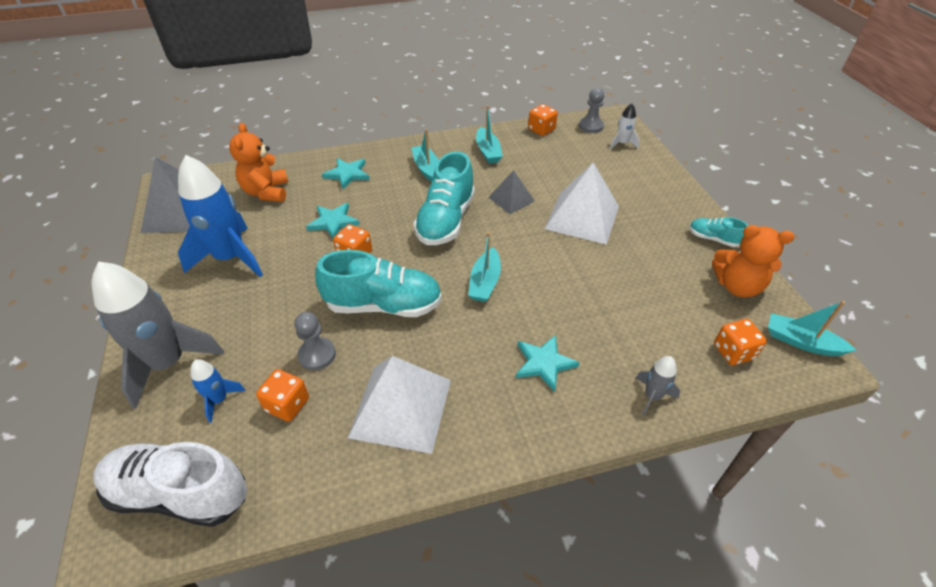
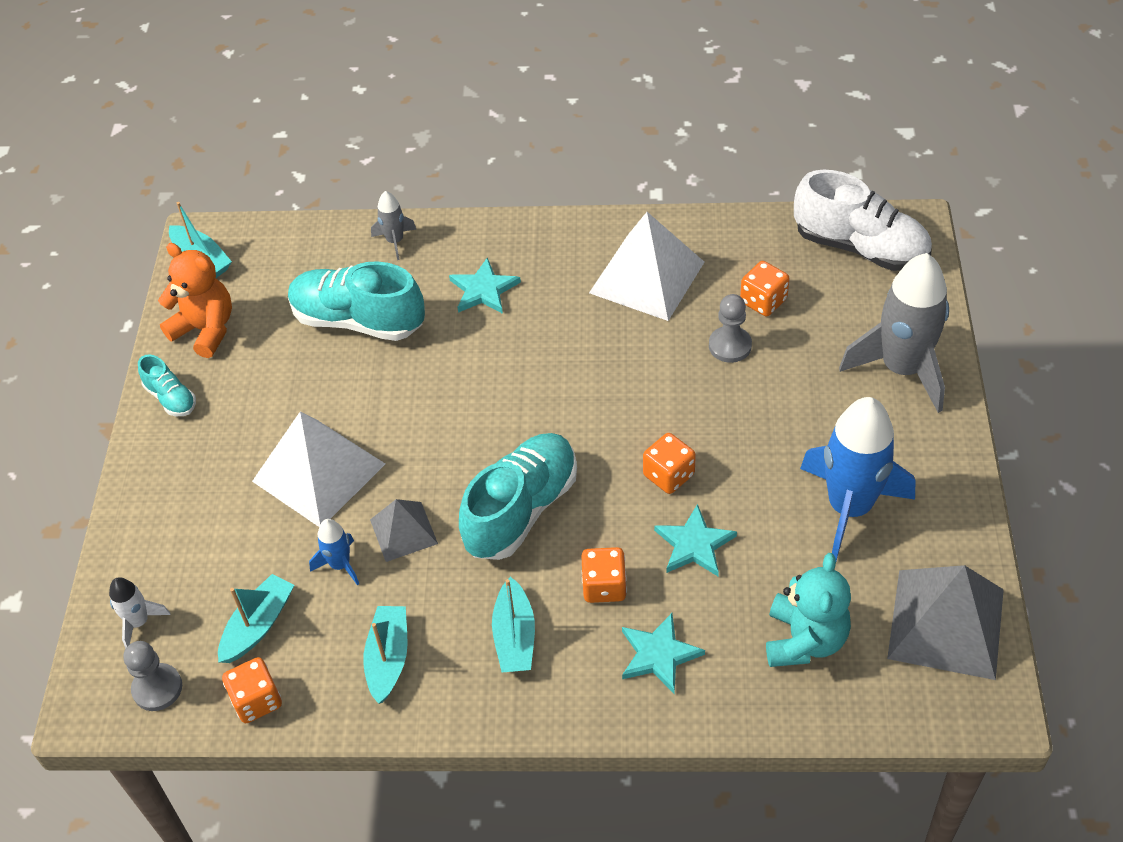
camera: 160 degrees left, 5 degrees up
(219, 400) = (836, 319): blue rocket -> blue rocket (340, 565)
(266, 192) = (804, 640): orange teddy bear -> turquoise teddy bear
(384, 305) = (642, 391): turquoise shoe -> turquoise shoe (358, 320)
(485, 282) = (506, 396): turquoise boat -> turquoise boat (258, 625)
(733, 352) = (280, 263): orange dice -> orange dice (604, 586)

